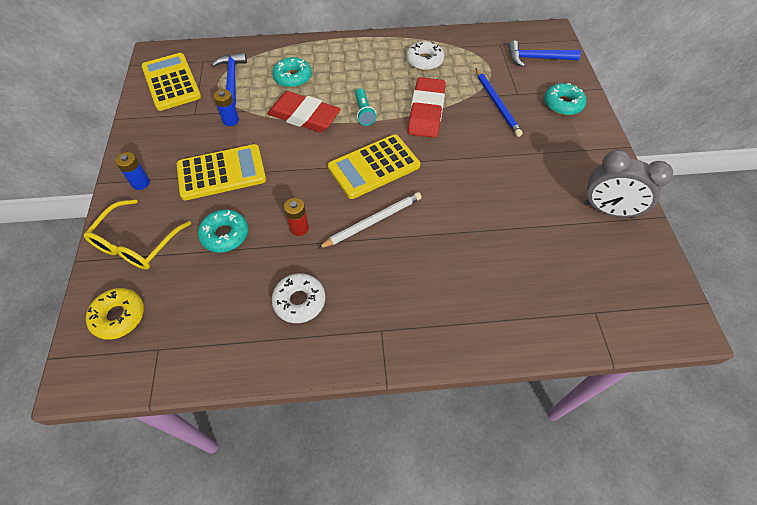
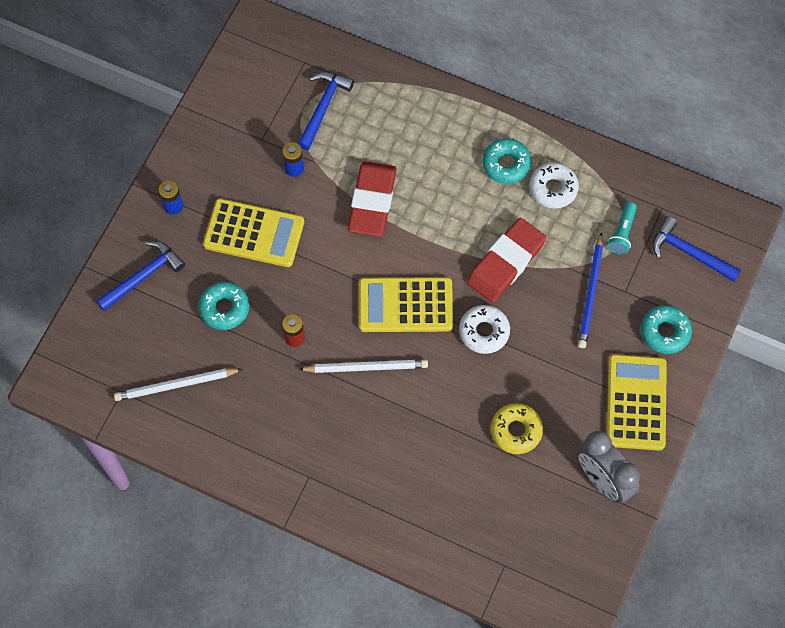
camera: 30 degrees right, 10 degrees up
(119, 316) = (102, 344): yellow donut -> yellow donut (516, 430)
(137, 243) = (143, 276): yellow glasses -> blue hammer
(171, 82) = (257, 79): yellow calculator -> yellow calculator (636, 402)
(211, 316) = (176, 385): none -> white pencil
(293, 77) = (390, 138): turquoise donut -> turquoise donut (506, 164)
(299, 301) = (256, 412): white donut -> white donut (484, 332)
(304, 116) = (372, 201): red eraser -> red eraser turned 45 degrees clockwise
(364, 112) = (438, 229): turquoise flashlight -> turquoise flashlight (622, 233)

